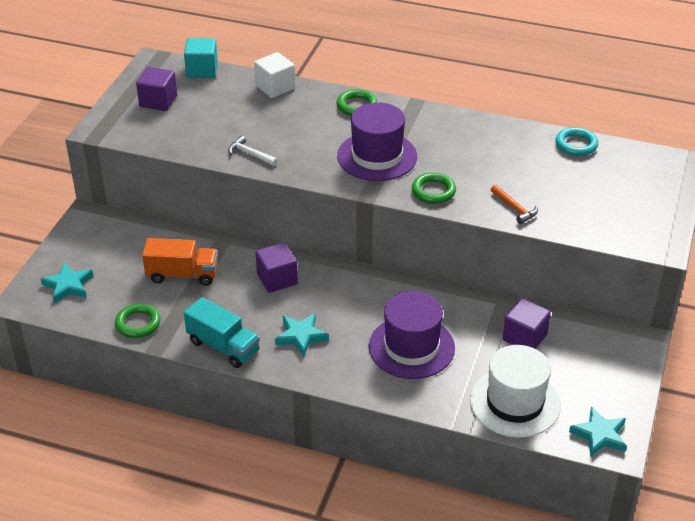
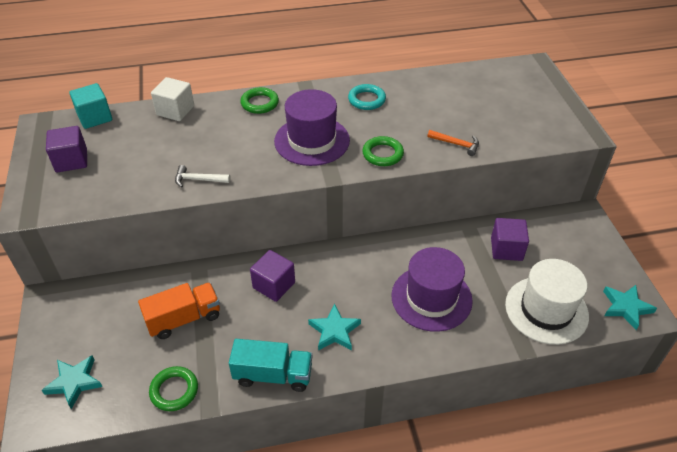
camera: 30 degrees left, 5 degrees up
(576, 145) = (454, 77): turquoise ring -> turquoise ring (366, 100)

